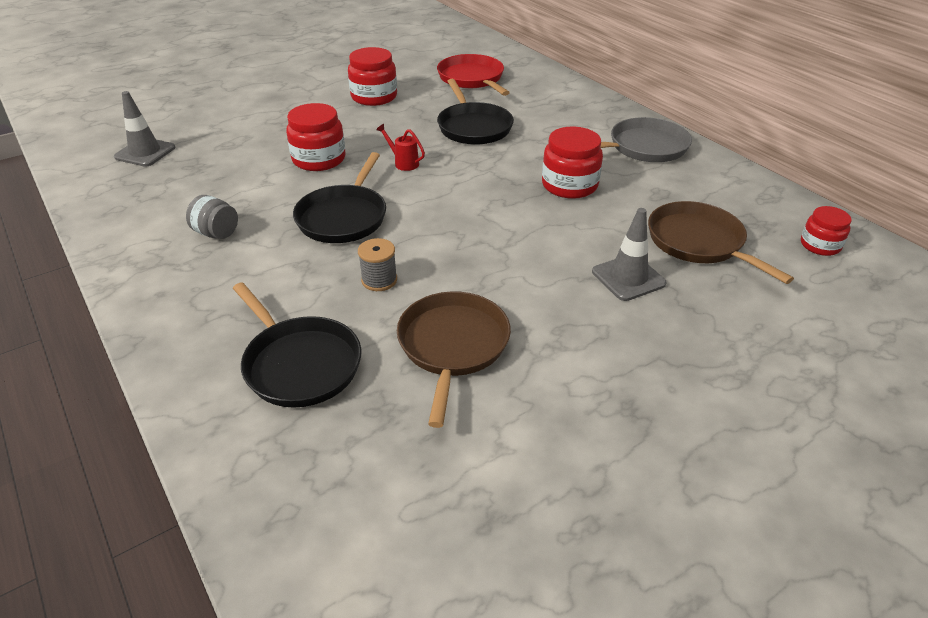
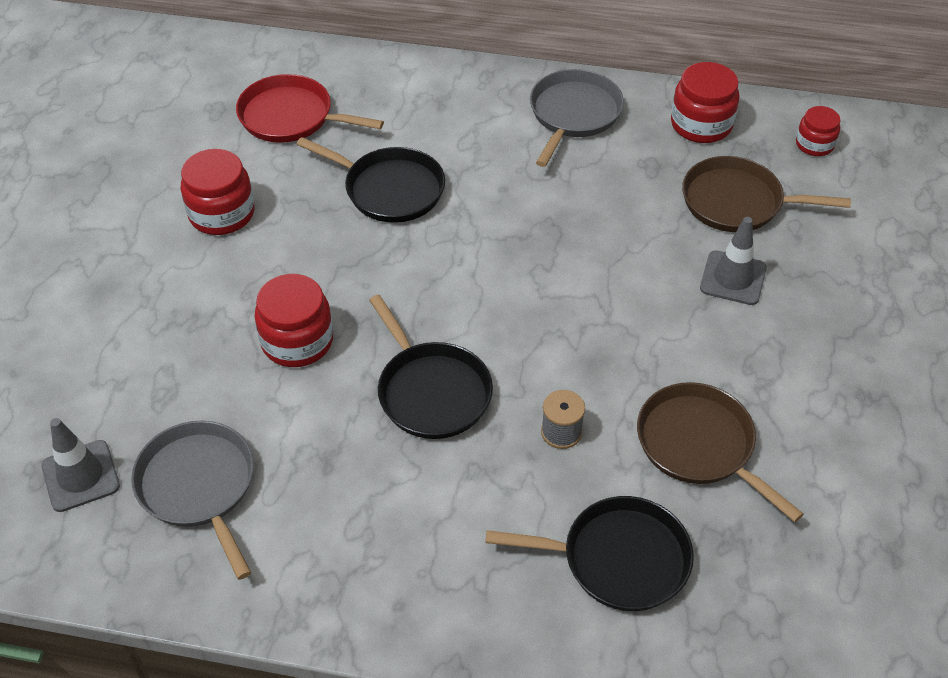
camera: 45 degrees left, 10 degrees up
(177, 185) = (199, 486): none -> grey pan
(216, 233) = (341, 504): grey jar -> none
(403, 163) = (389, 285): red watering can -> none
(569, 185) = (570, 207): red jar -> red jar (701, 124)

